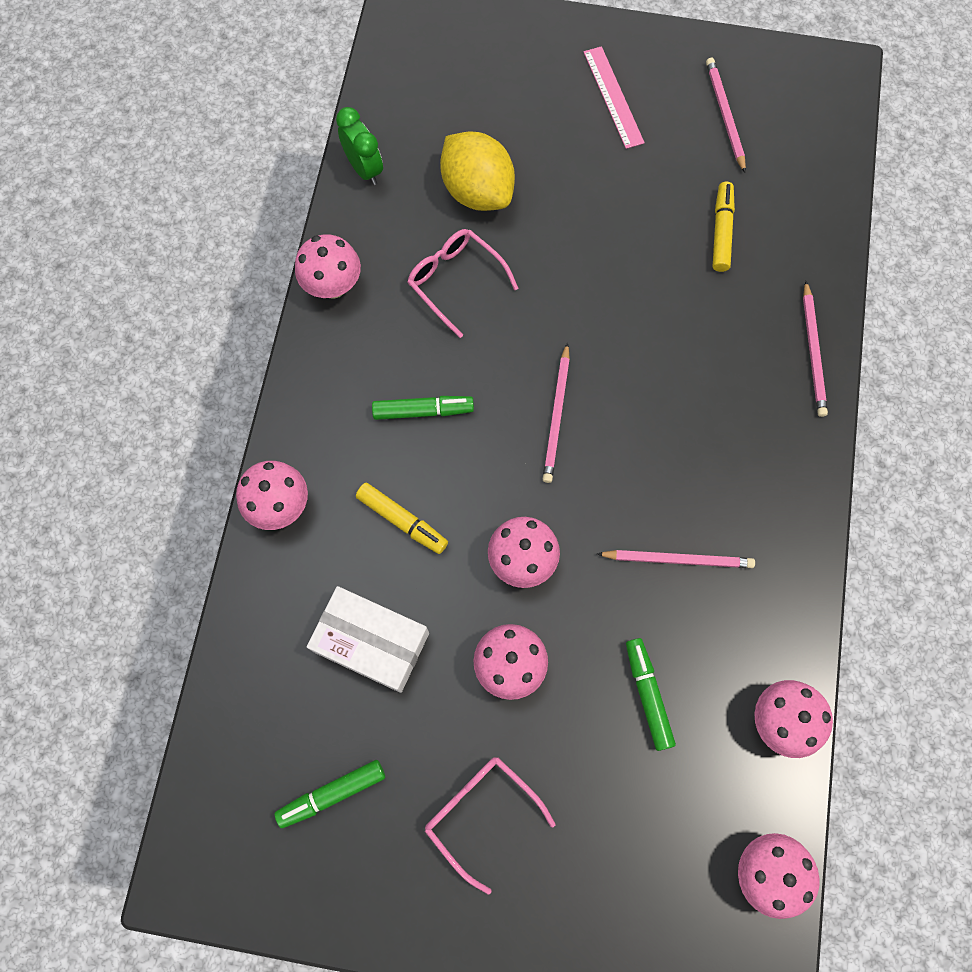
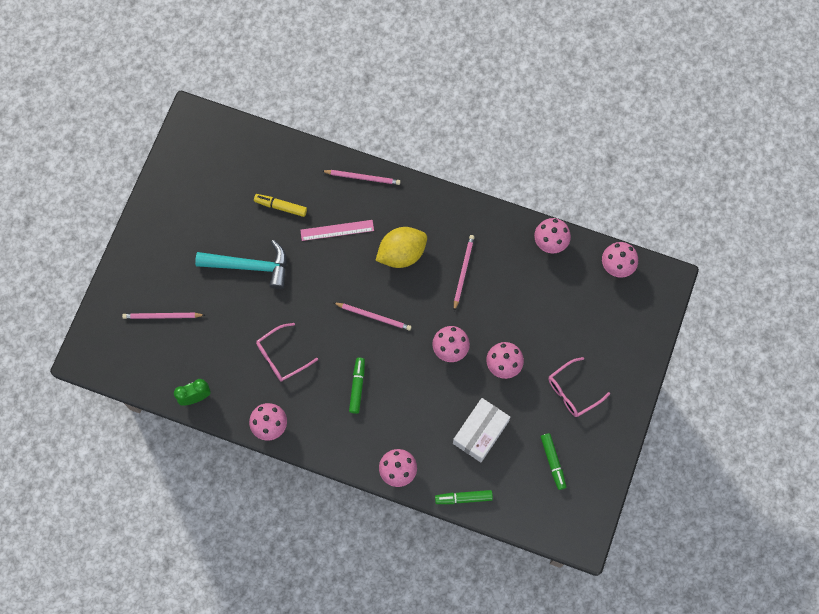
camera: 80 degrees left, 0 degrees up
(402, 520) = (418, 407): yellow marker -> none
(477, 191) = (225, 334): yellow lemon -> yellow lemon (401, 253)
(603, 205) = (250, 266): none -> turquoise hammer
(613, 97) = (179, 246): pink ruler -> pink ruler (337, 230)
(647, 695) = (528, 301): green marker -> green marker (463, 498)
(724, 115) = (206, 187): pink pencil -> pink pencil (162, 316)

